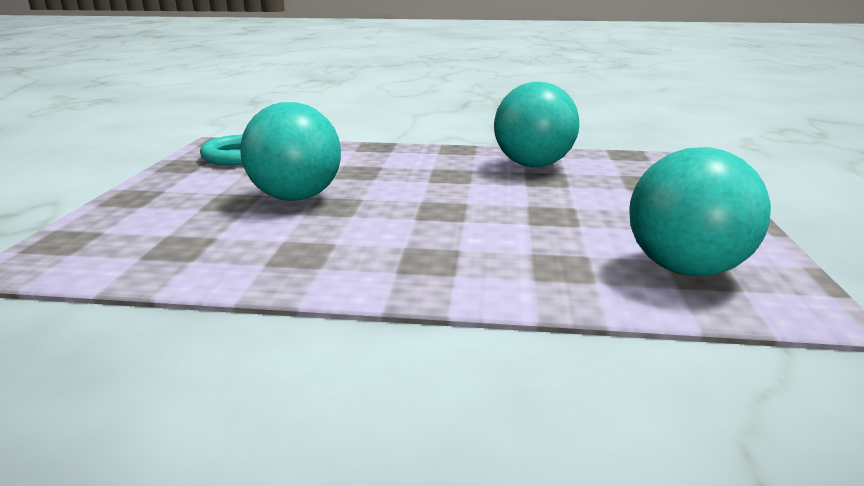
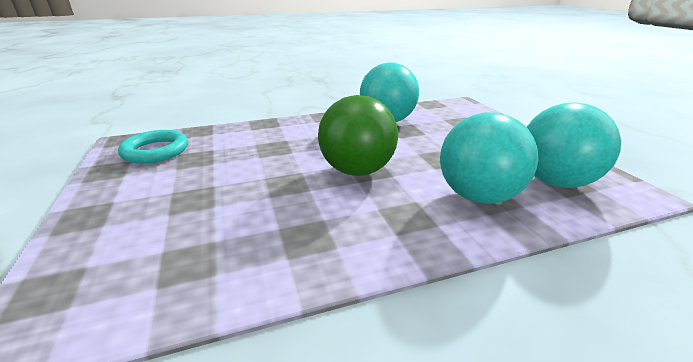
camera: 25 degrees left, 5 degrees up
(296, 197) = (248, 182): turquoise ball -> turquoise ball (478, 196)
(426, 208) = (357, 170): none -> green ball

